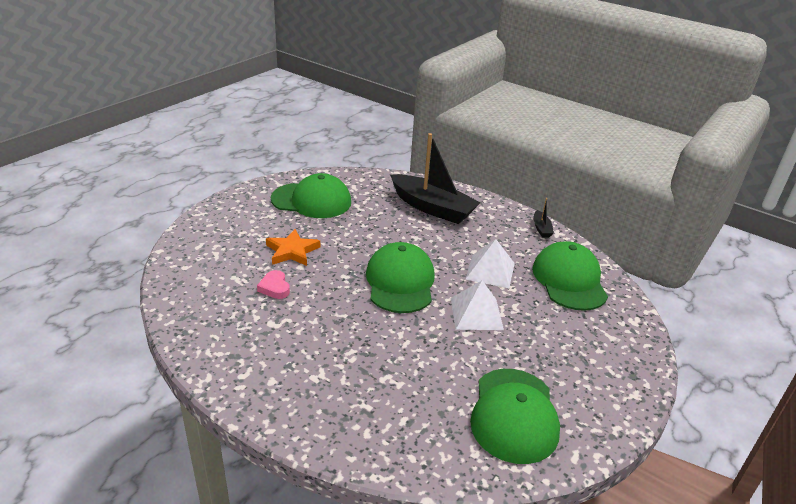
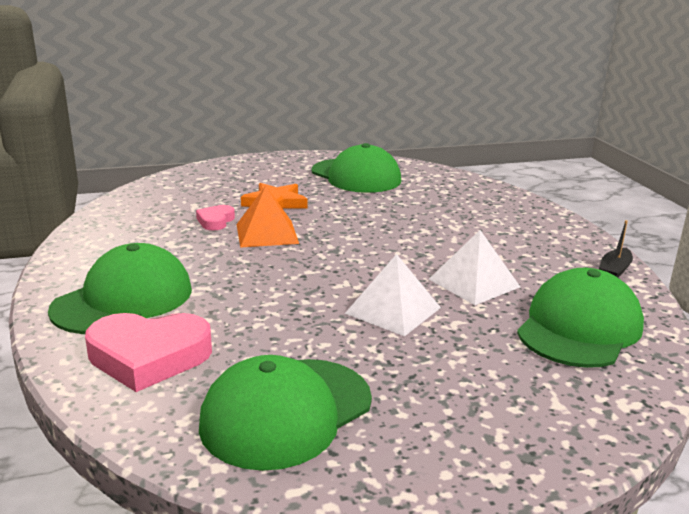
camera: 40 degrees right, 10 degrees down
(325, 284) = (266, 233): none -> orange pyramid
(396, 423) = (149, 357): none -> pink heart
(400, 282) = (346, 256): green cap -> green cap (123, 299)
(432, 208) = (485, 214): black boat -> none

